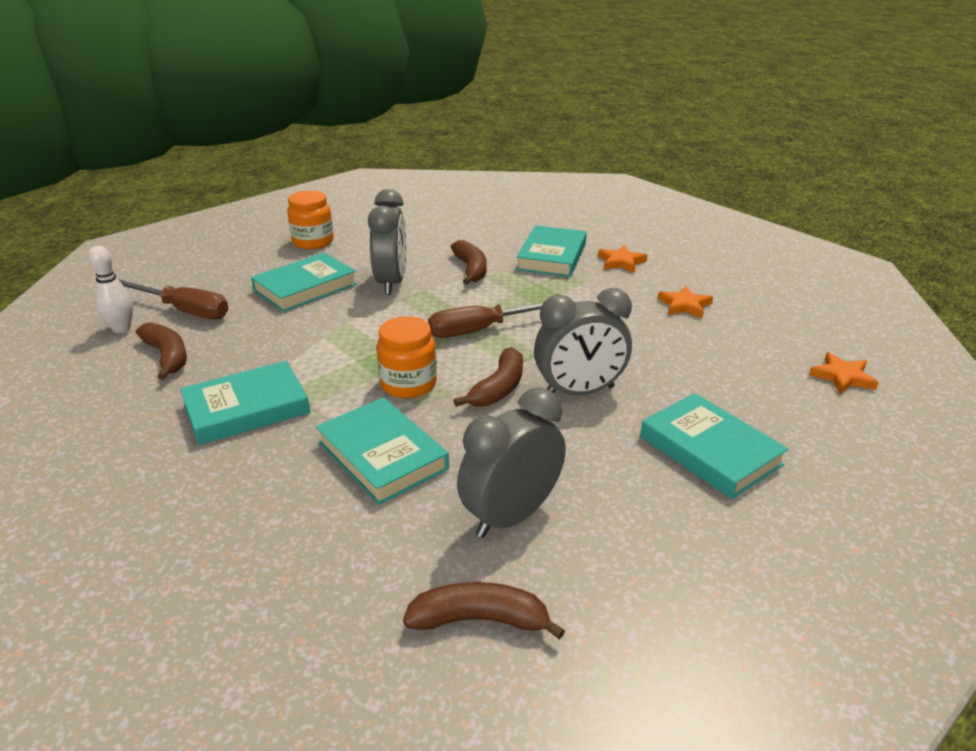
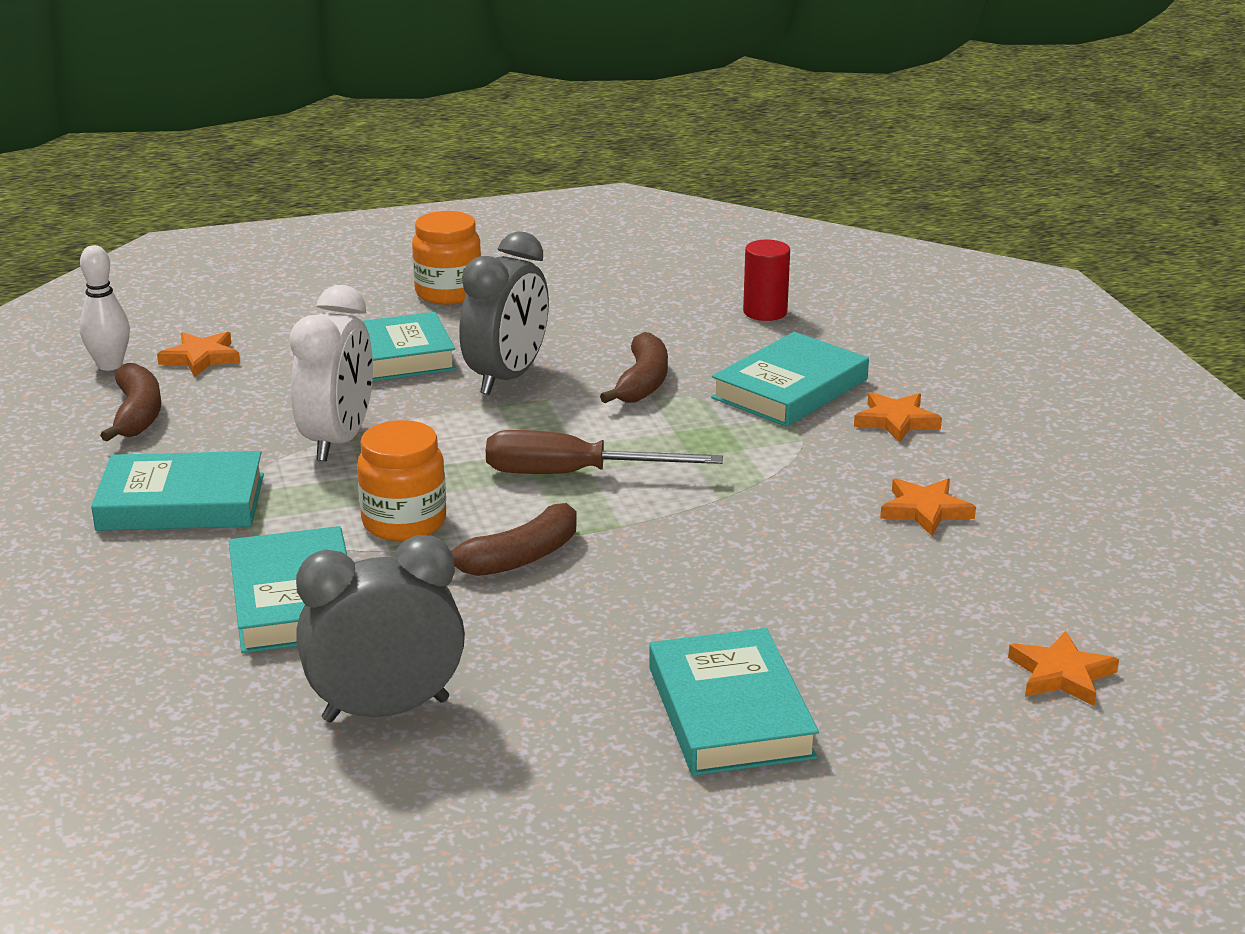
camera: 25 degrees right, 5 degrees down
(184, 310) = (201, 358): brown screwdriver -> orange star
(320, 342) = (338, 440): none -> white clock
(480, 619) = (248, 801): brown banana -> none
(499, 220) = (765, 312): none -> red cylinder
(579, 392) = (626, 591): grey clock -> none

